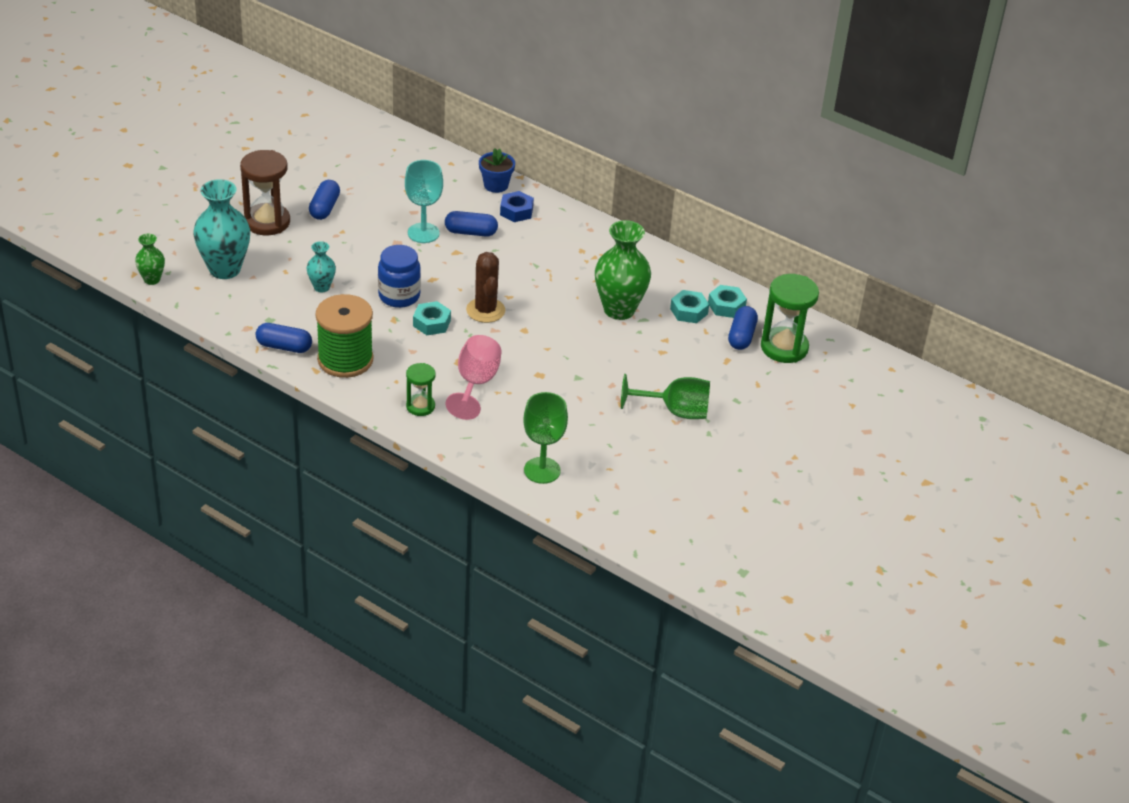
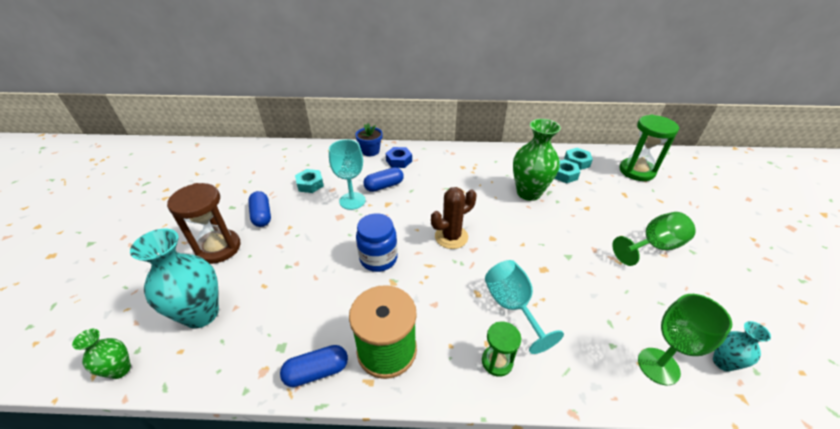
camera: 30 degrees left, 0 degrees up
(321, 287) = (308, 284): turquoise vase -> turquoise vase (723, 362)
(432, 323) = (424, 269): turquoise nut -> turquoise nut (310, 184)
(475, 384) = (512, 306): pink goblet -> turquoise goblet
(485, 310) = (451, 237): brown cactus -> brown cactus turned 75 degrees counterclockwise
(741, 336) = (609, 176): blue capsule -> none

